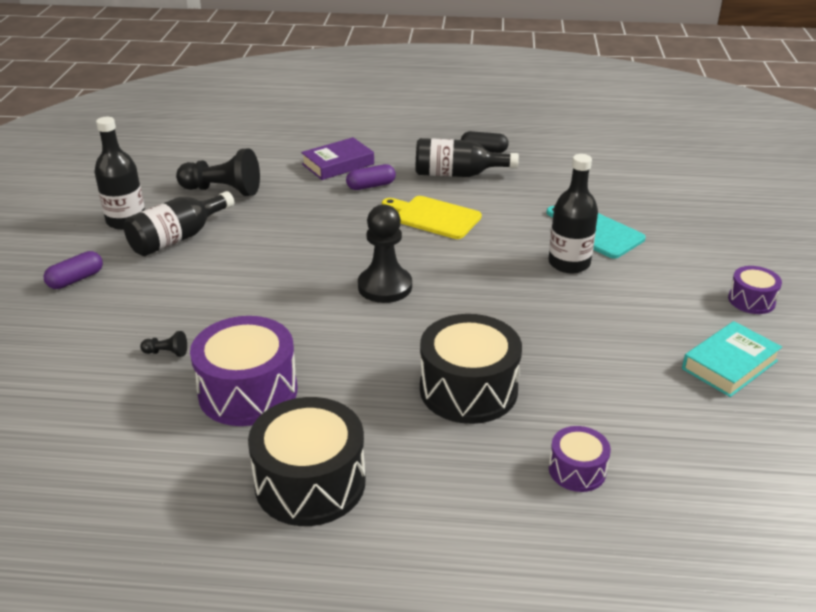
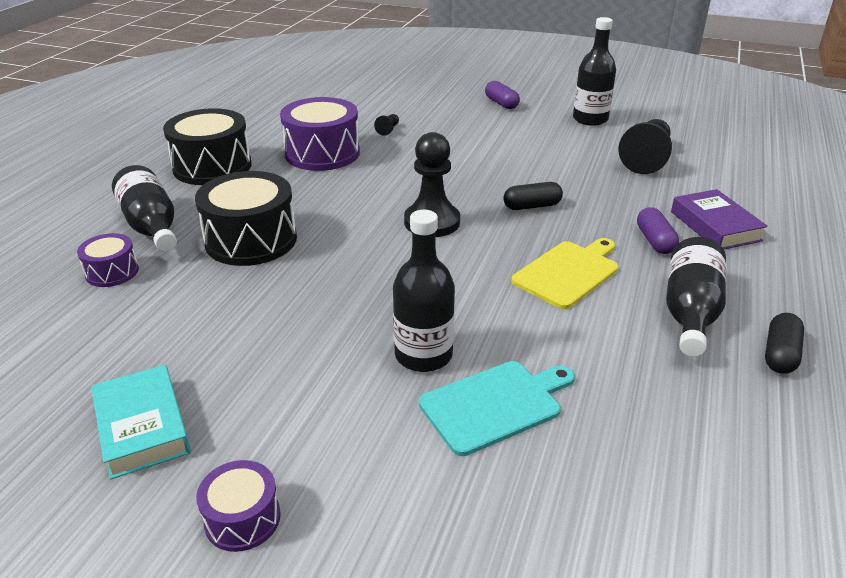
camera: 105 degrees right, 0 degrees up
(178, 238) = (554, 137): black bottle -> black bottle (151, 226)
(335, 239) = (532, 206): none -> black capsule

